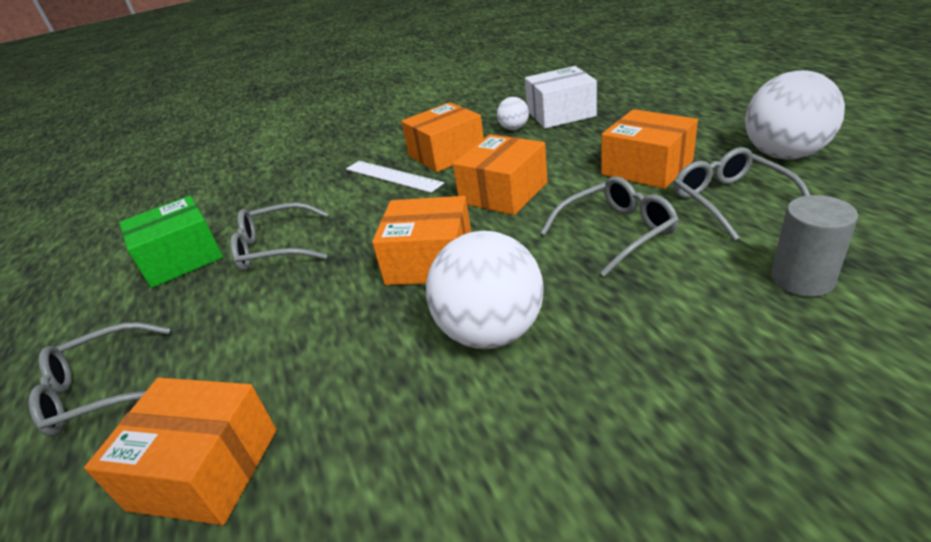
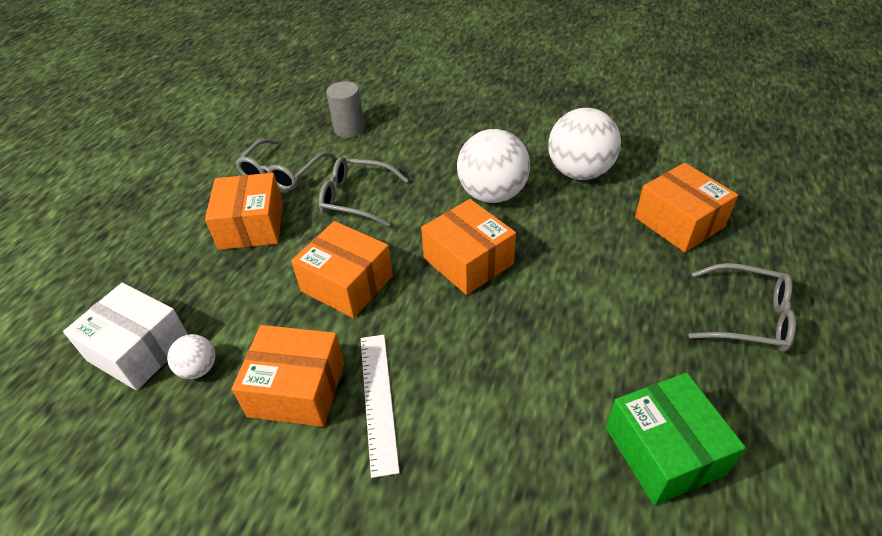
camera: 140 degrees left, 10 degrees up
(182, 258) = (664, 450): green box -> green box turned 60 degrees clockwise
(276, 248) = (562, 378): grey glasses -> none
(503, 193) = (347, 283): orange box -> orange box turned 45 degrees clockwise
(784, 155) = (197, 174): white ball -> white ball (579, 172)

